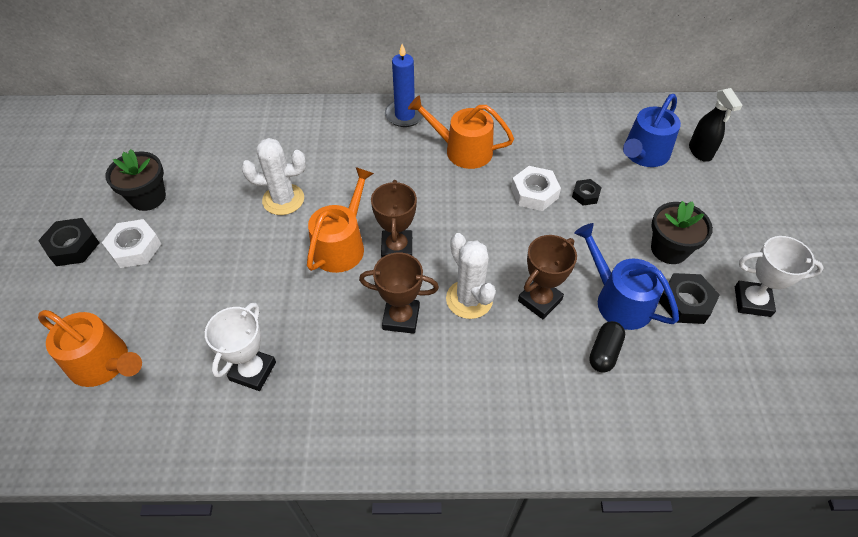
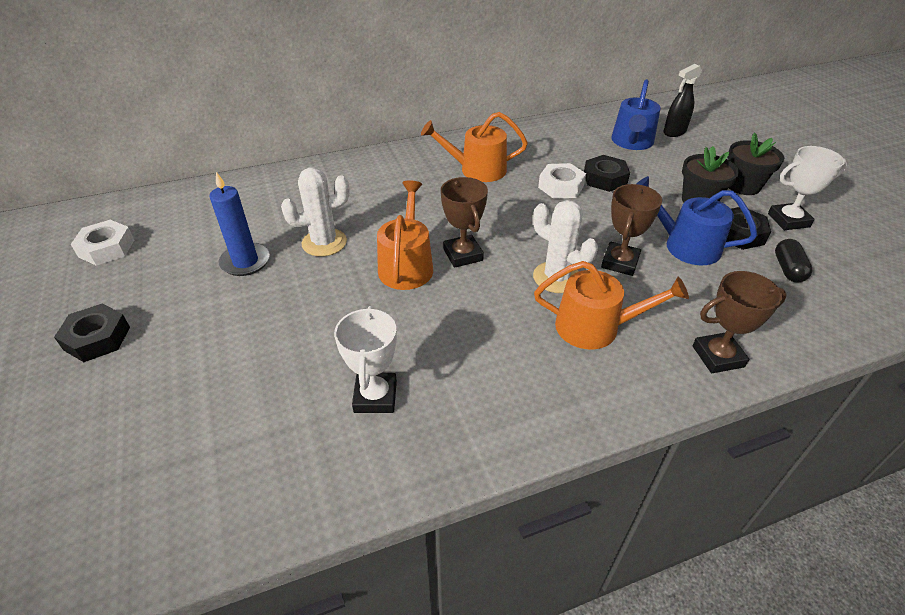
camera: 20 degrees left, 10 degrees down
(104, 363) = (191, 440): orange watering can -> orange watering can (595, 327)
(135, 248) = (176, 321): white nut -> white nut (106, 248)
(148, 197) = (170, 274): black flower pot -> black flower pot (743, 186)
(401, 318) = (502, 308): brown trophy -> brown trophy (718, 356)
(405, 115) = (407, 155): blue candle -> blue candle (245, 261)
(585, 195) = (605, 179): black nut -> black nut, size x1.66
(604, 352) = (702, 286): black capsule -> black capsule (788, 269)
(700, 152) = (674, 132): black spray bottle -> black spray bottle turned 90 degrees clockwise

